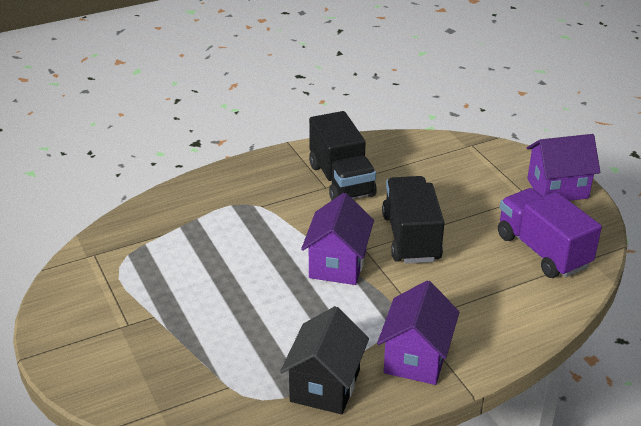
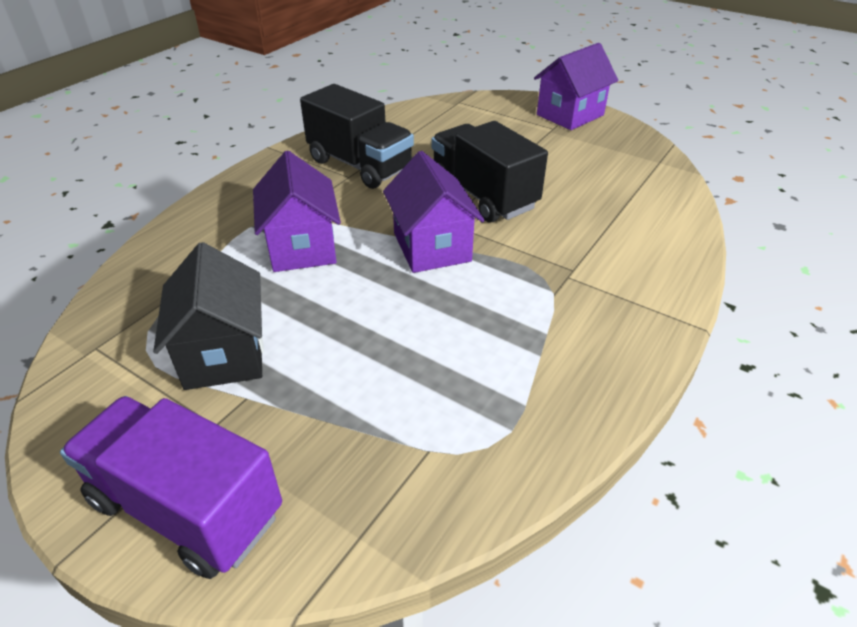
camera: 30 degrees left, 5 degrees up
(325, 386) = (547, 391): black house -> black house (224, 353)
(416, 358) = (611, 314): purple house -> purple house (302, 247)
(542, 251) = (614, 168): purple truck -> purple truck (186, 507)

